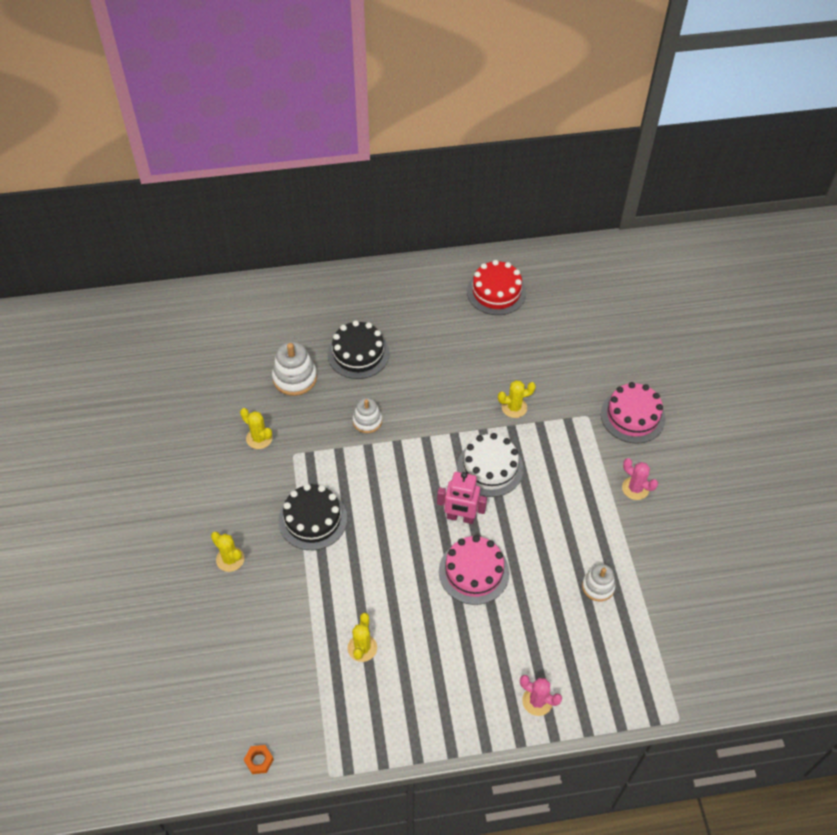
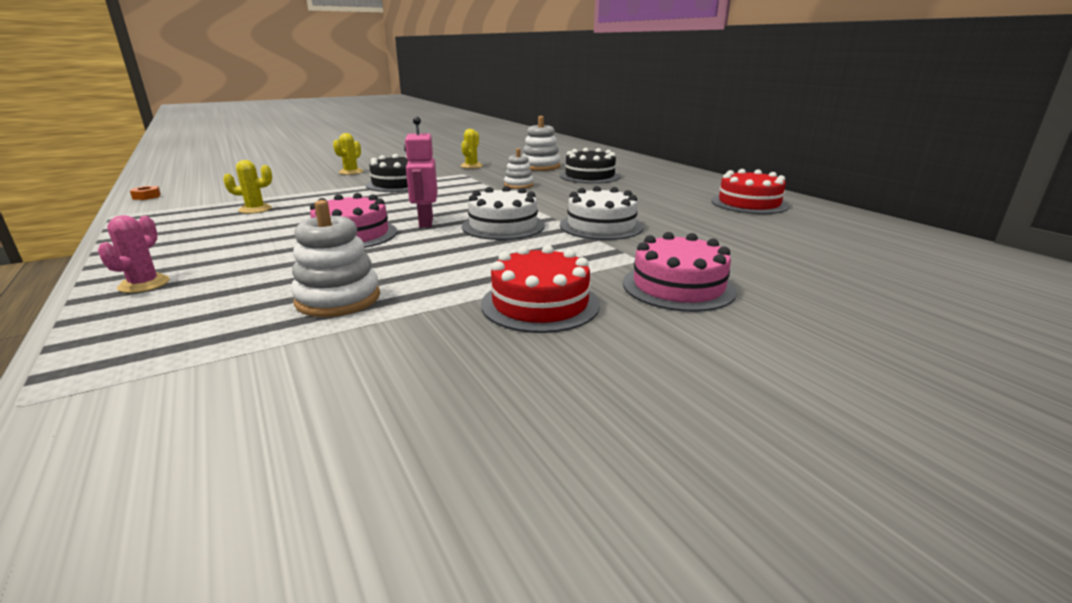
camera: 70 degrees right, 30 degrees down
(514, 407) = (601, 226): yellow cactus -> white cake
(598, 586) = (338, 299): white stacking toy -> white stacking toy, size x1.54
(635, 488) = (540, 304): pink cactus -> red cake

